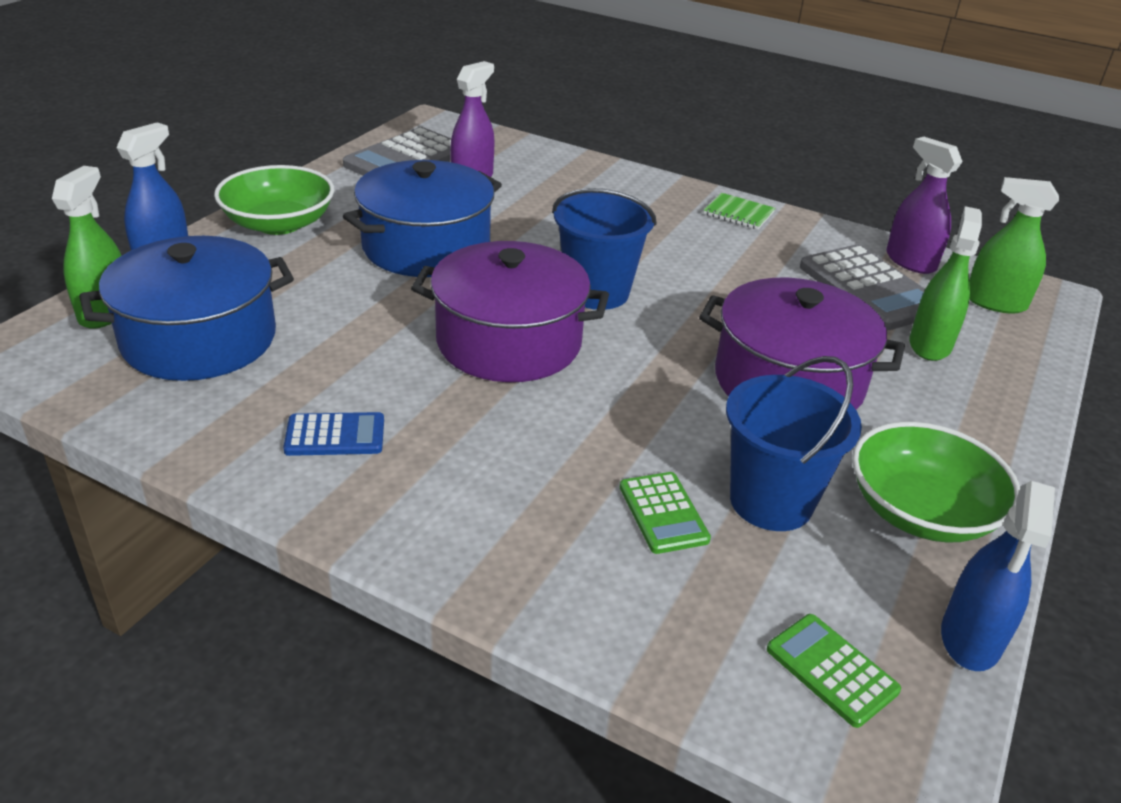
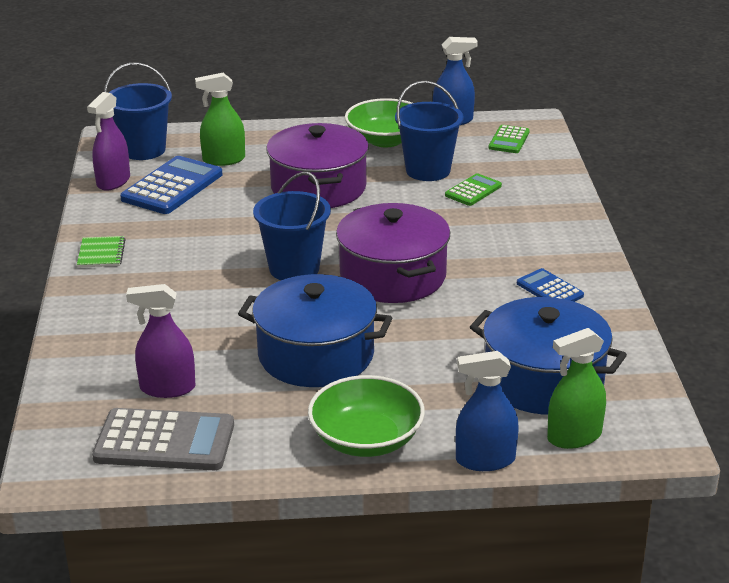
camera: 120 degrees left, 5 degrees down
(869, 289) = (172, 187): grey calculator -> blue calculator
(995, 302) = (143, 150): green spray bottle -> blue bucket

